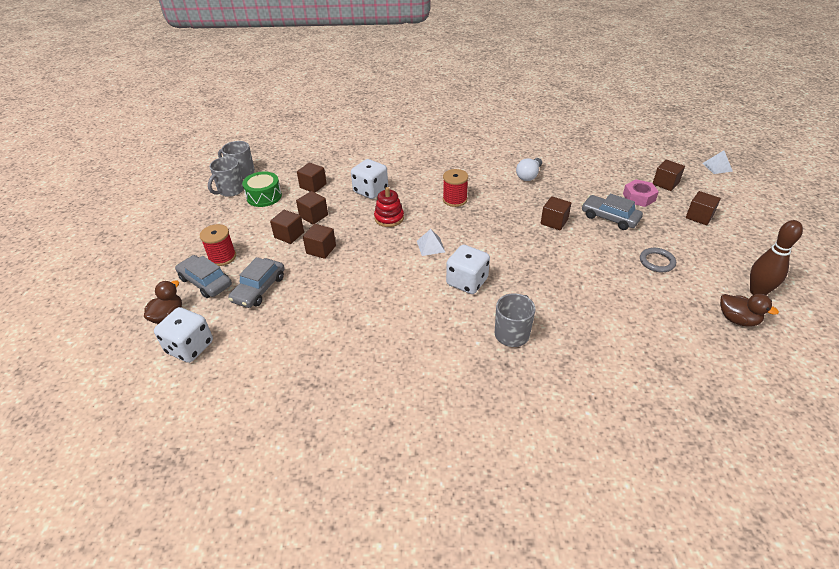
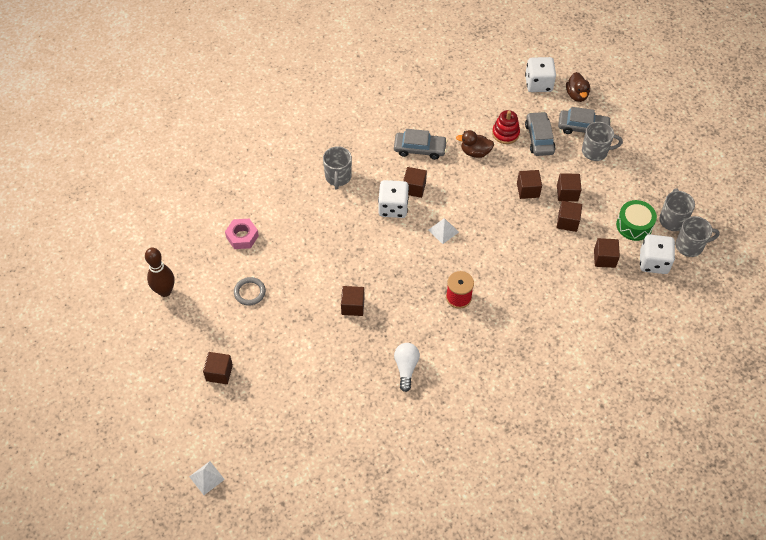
camera: 150 degrees right, 15 degrees up
(222, 257) = (595, 151): red spool -> grey mug
(370, 191) = (545, 275): white dice -> white dice (653, 262)
(389, 218) = (501, 247): red stacking toy -> red stacking toy (505, 133)
(610, 218) = (303, 334): grey car -> grey car (420, 149)
(639, 197) = (283, 379): pink nut -> pink nut (242, 237)
(665, 183) = (260, 417): brown cube -> brown cube (414, 188)
(737, 320) = (180, 255): brown duck -> brown duck (475, 152)

